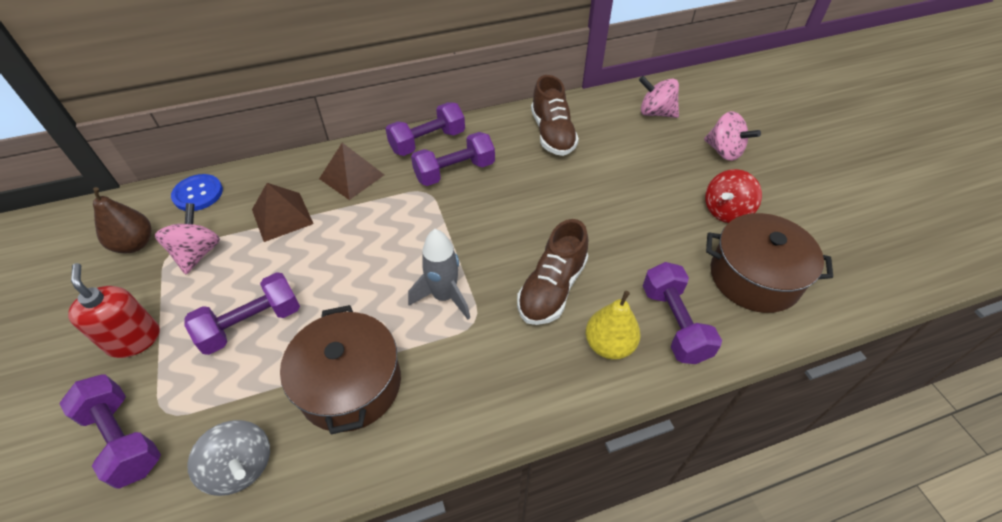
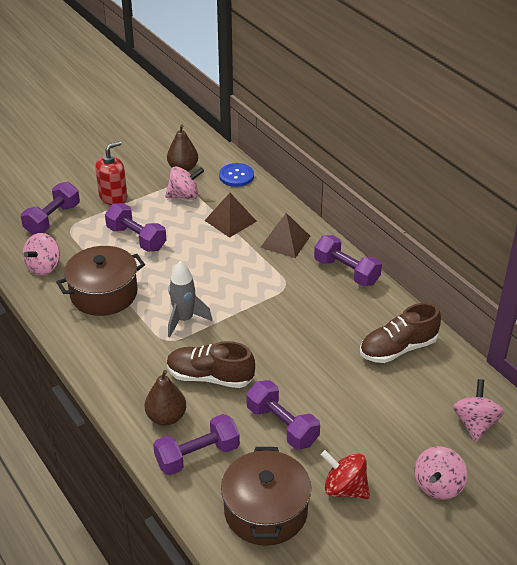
camera: 75 degrees right, 10 degrees down
(241, 467) = (44, 267): grey spinning top -> pink spinning top
(454, 171) = (316, 296): purple dumbbell -> purple dumbbell (282, 425)
(609, 345) = (166, 417): yellow pear -> brown pear

